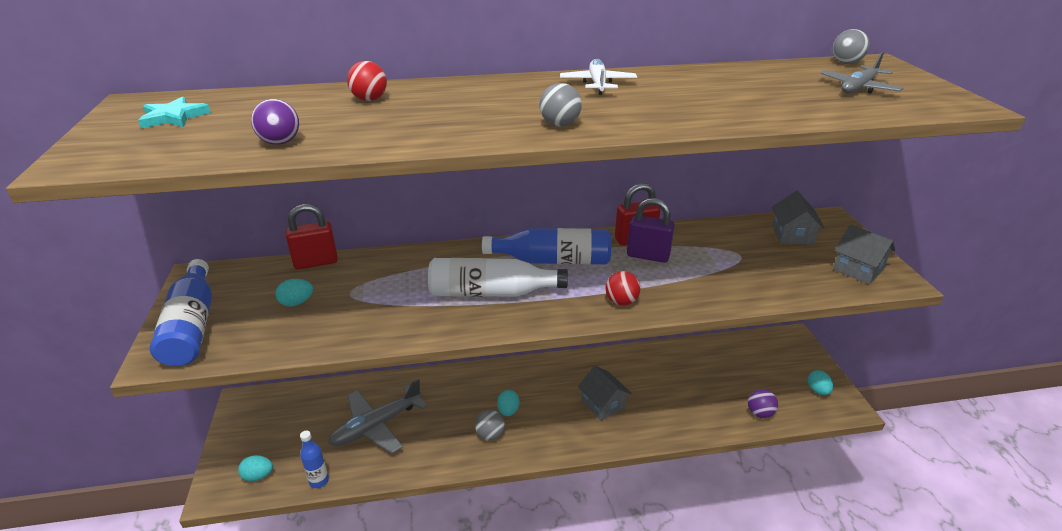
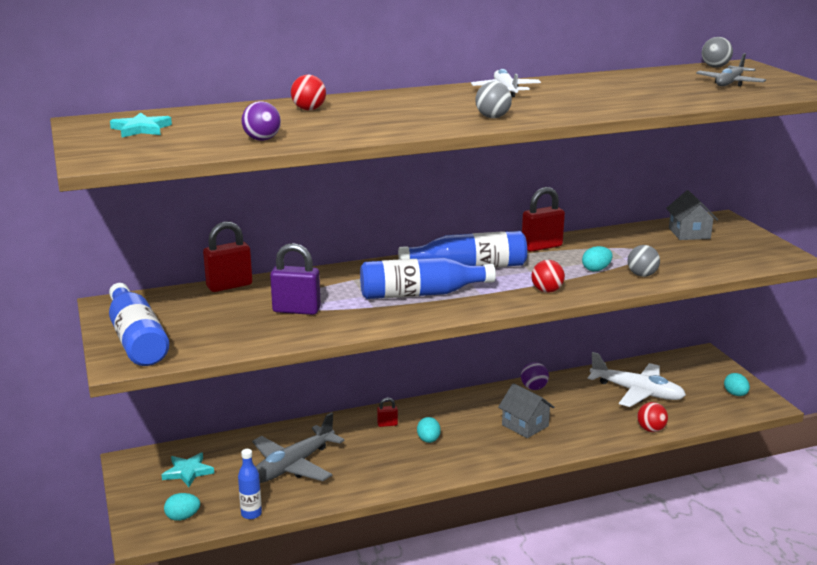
camera: 10 degrees left, 10 degrees down
(284, 420) = (188, 472): none -> turquoise star
(296, 303) = (231, 315): turquoise egg -> turquoise egg (596, 269)
(477, 386) = (387, 424): none -> red padlock
(490, 435) = (417, 460): grey ball -> grey ball (642, 275)
(491, 293) = (420, 294): white bottle -> blue bottle
(648, 256) = (558, 257): purple padlock -> purple padlock (296, 310)
(720, 376) = (637, 392): none -> white plane
(724, 425) = (651, 429): none -> red ball
(759, 413) = (683, 417): purple ball -> purple ball (534, 388)
(857, 269) = (754, 253): grey house -> none

